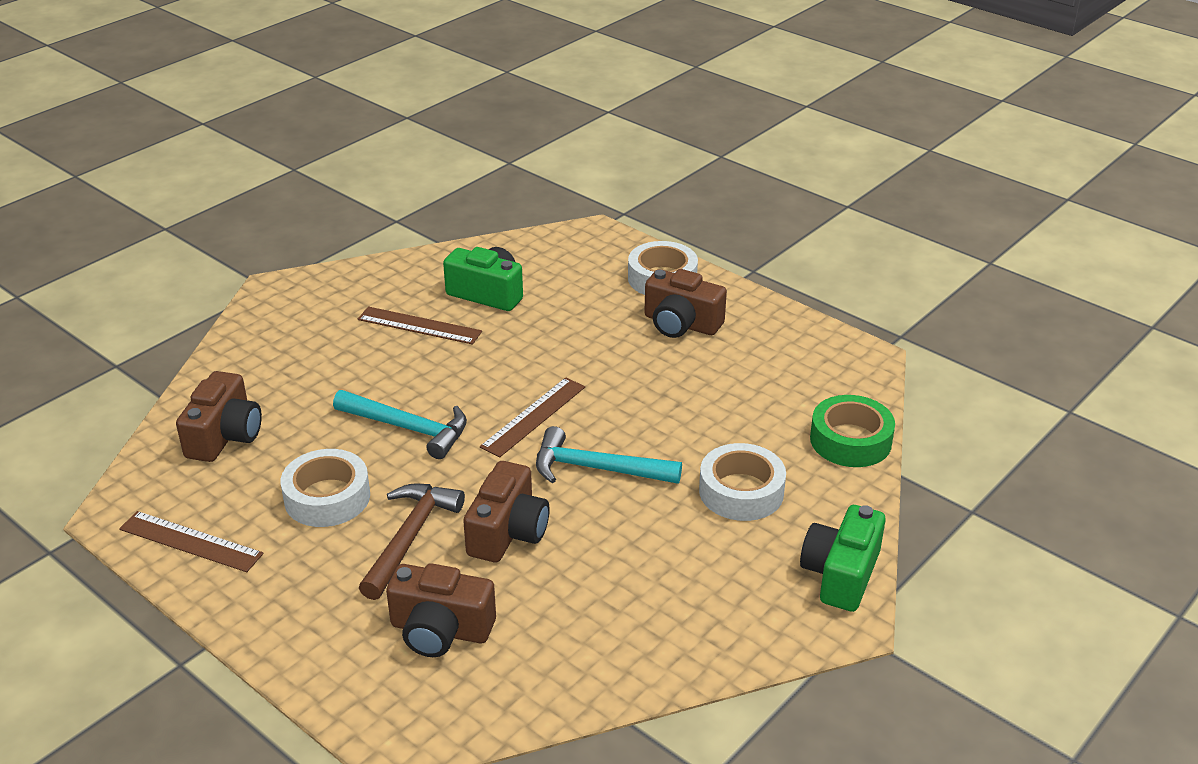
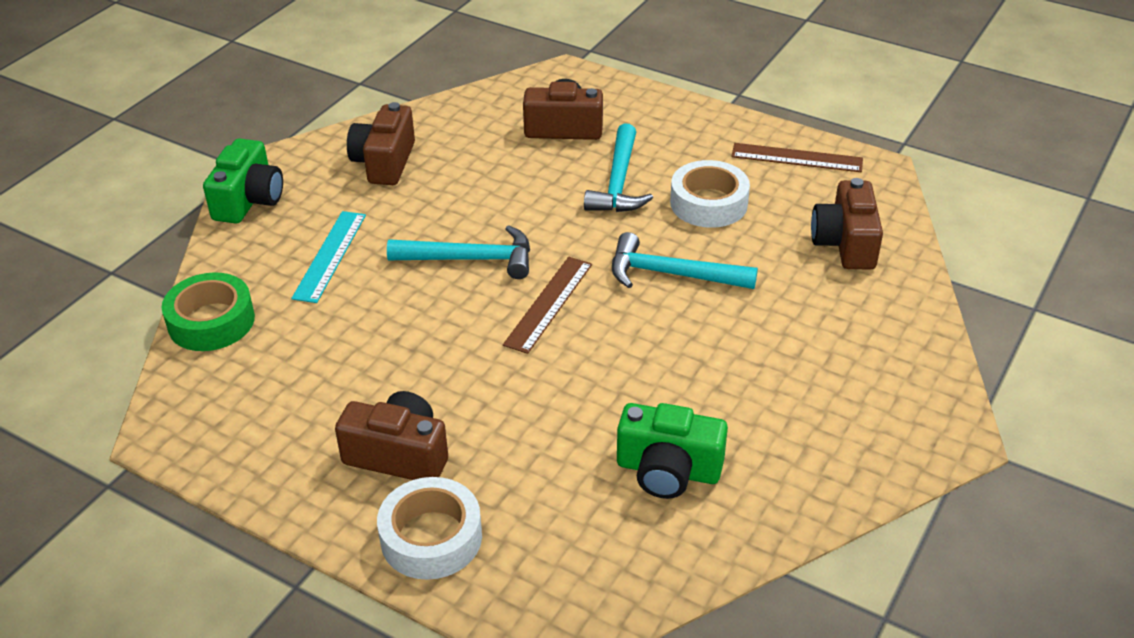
camera: 170 degrees right, 5 degrees up
(410, 538) = (618, 182): brown hammer -> turquoise hammer
(419, 326) = (730, 403): brown ruler -> none
(508, 532) = (537, 196): brown camera -> brown camera (384, 162)
(741, 491) = (330, 256): white tape -> turquoise ruler

